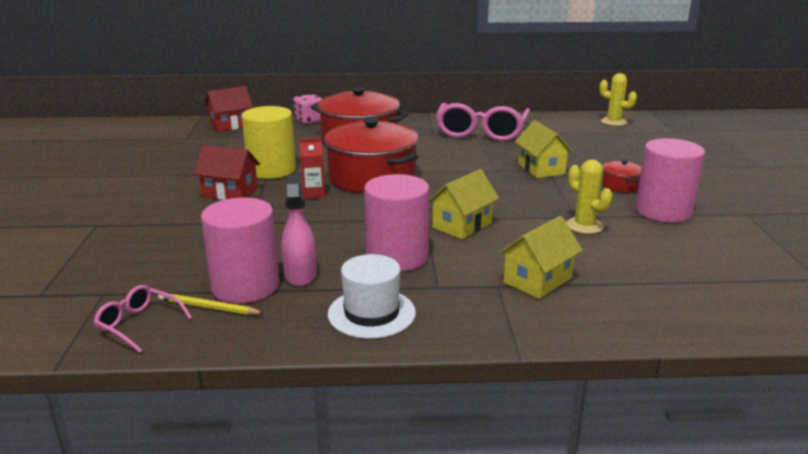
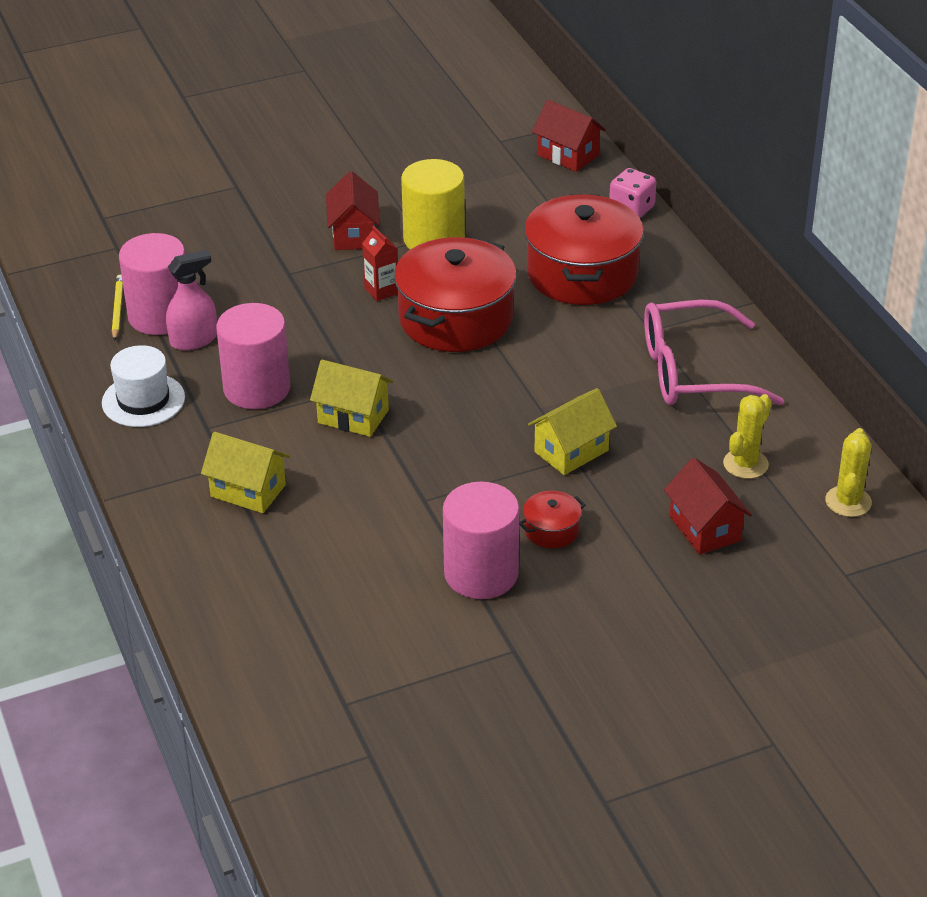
camera: 70 degrees right, 15 degrees up
(138, 324) = (79, 285): pink glasses -> none
(584, 226) = (399, 510): yellow cactus -> yellow cactus (745, 464)
(628, 151) = (705, 528): none -> red house

